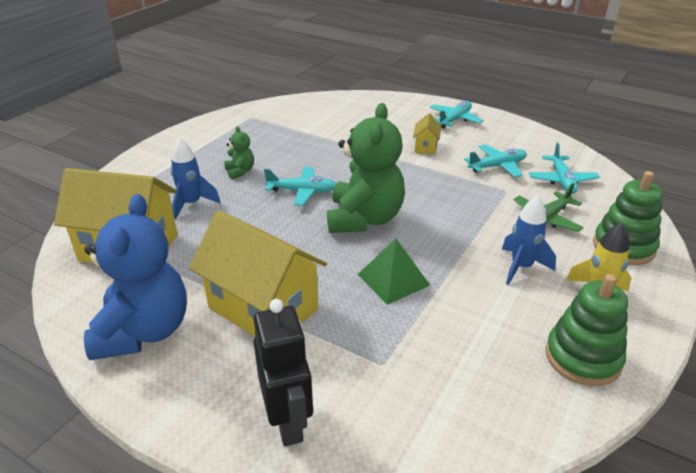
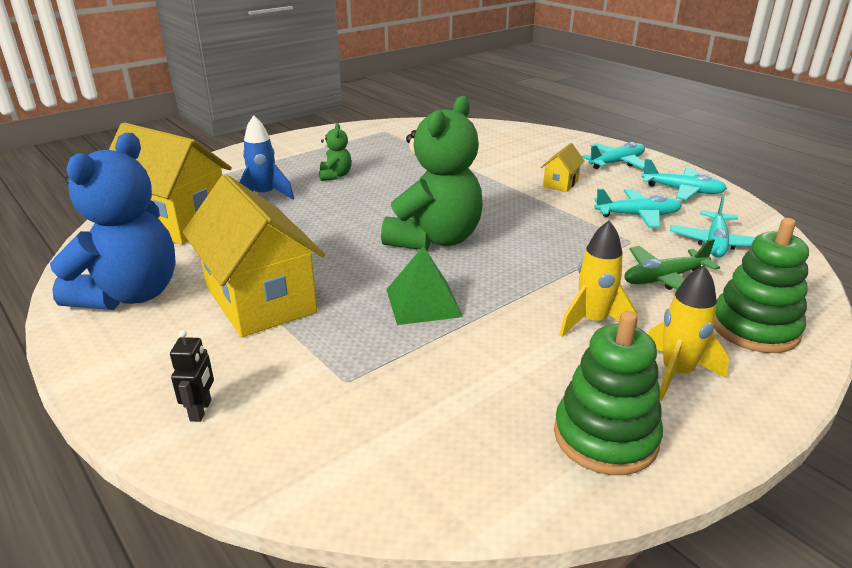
camera: 20 degrees right, 5 degrees down
(288, 422) = (201, 410): black robot -> black robot, size x0.50
(302, 191) = (386, 203): turquoise plane -> turquoise plane (682, 191)
(521, 267) = (592, 322): blue rocket -> yellow rocket

